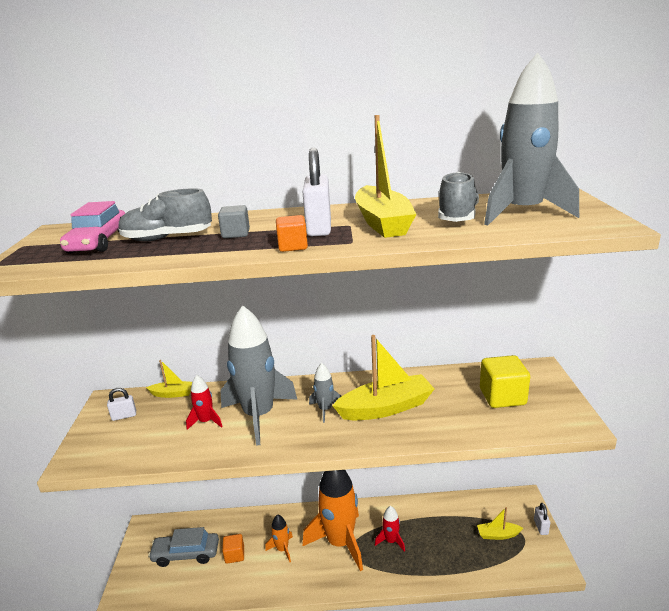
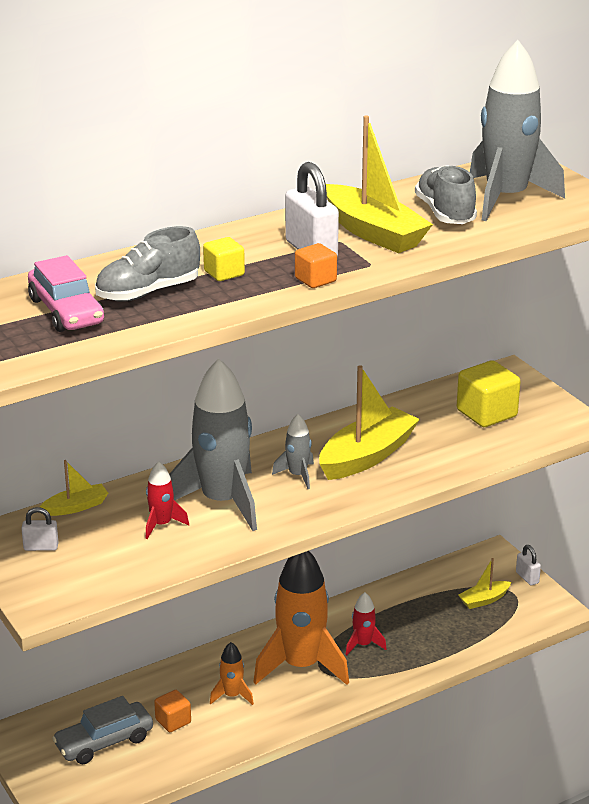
camera: 30 degrees left, 5 degrees up
(124, 416) = (41, 547): white padlock -> white padlock turned 45 degrees clockwise
(236, 234) = (224, 273): grey cube -> yellow cube

